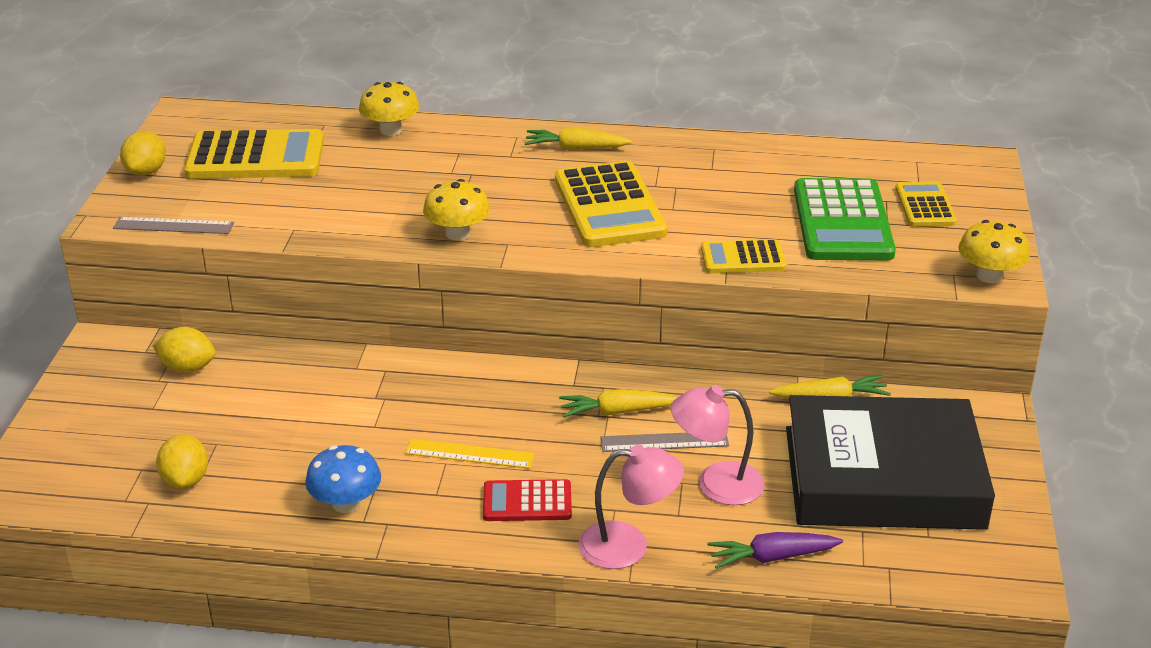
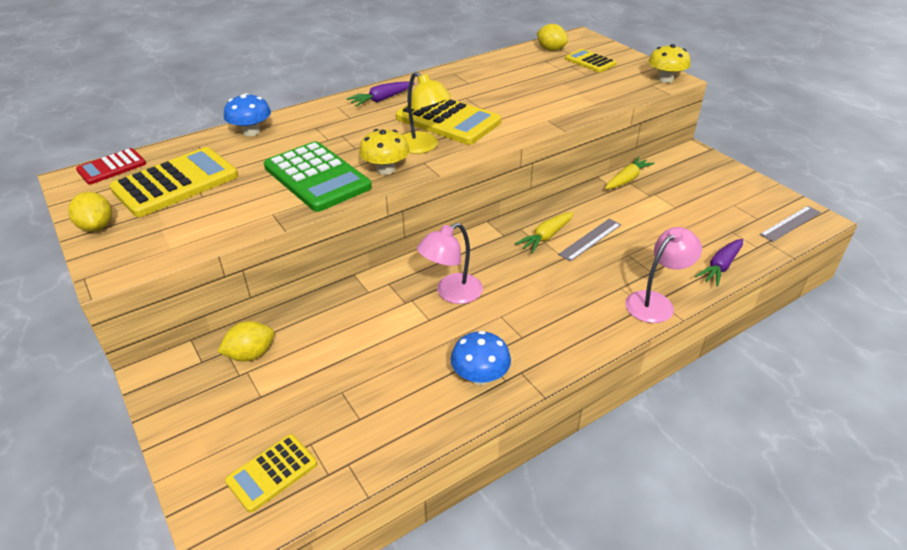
camera: 40 degrees left, 5 degrees up
(173, 226) = (175, 252): grey ruler -> grey ruler (790, 223)
(185, 480) = (354, 430): yellow lemon -> yellow lemon (551, 49)
(390, 130) = (251, 132): yellow mushroom -> blue mushroom
(469, 454) = (506, 303): yellow ruler -> none
(527, 502) = (575, 310): red calculator -> red calculator (112, 167)
(533, 226) = (423, 147): none -> yellow lamp
(576, 148) = (381, 99): yellow carrot -> purple carrot
(716, 484) = (644, 246): pink lamp -> pink lamp (451, 293)
(743, 258) = (554, 116): yellow calculator -> yellow calculator (272, 472)
(842, 222) = (569, 82): green calculator -> green calculator (316, 177)
(883, 477) = (701, 203): black book -> none

